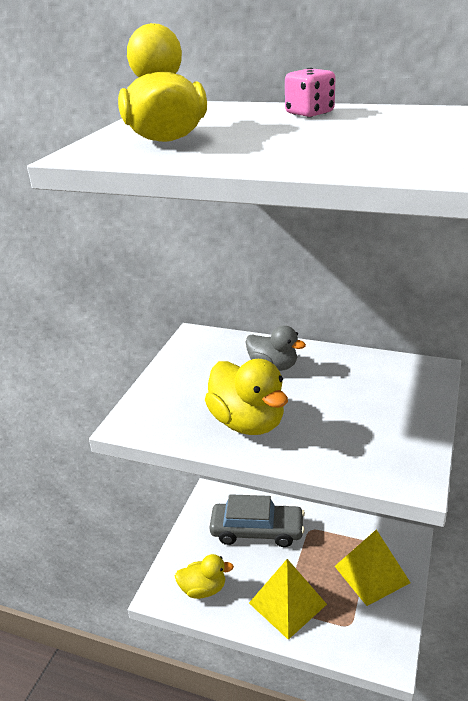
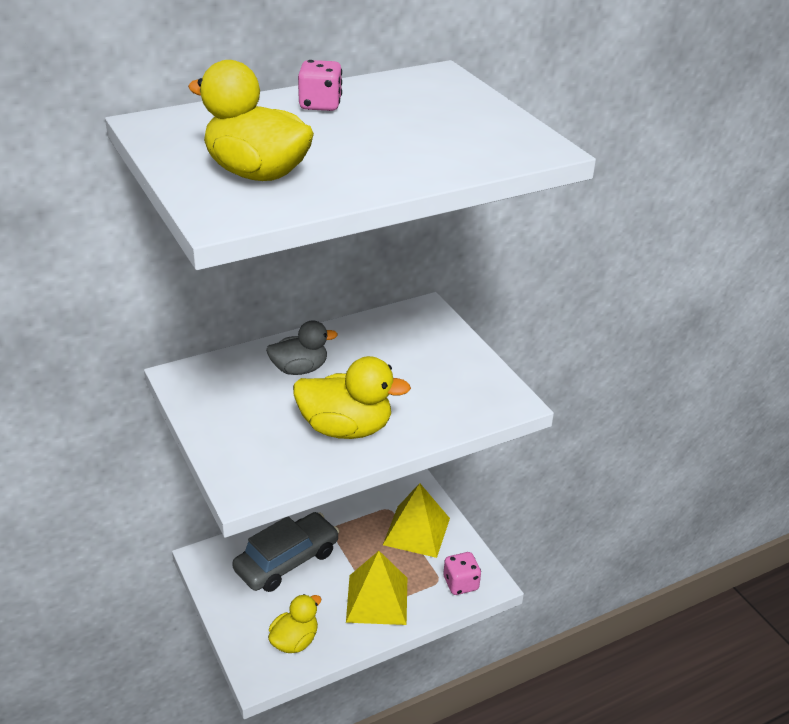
camera: 50 degrees left, 5 degrees up
(365, 641) = (460, 583): none -> pink dice

